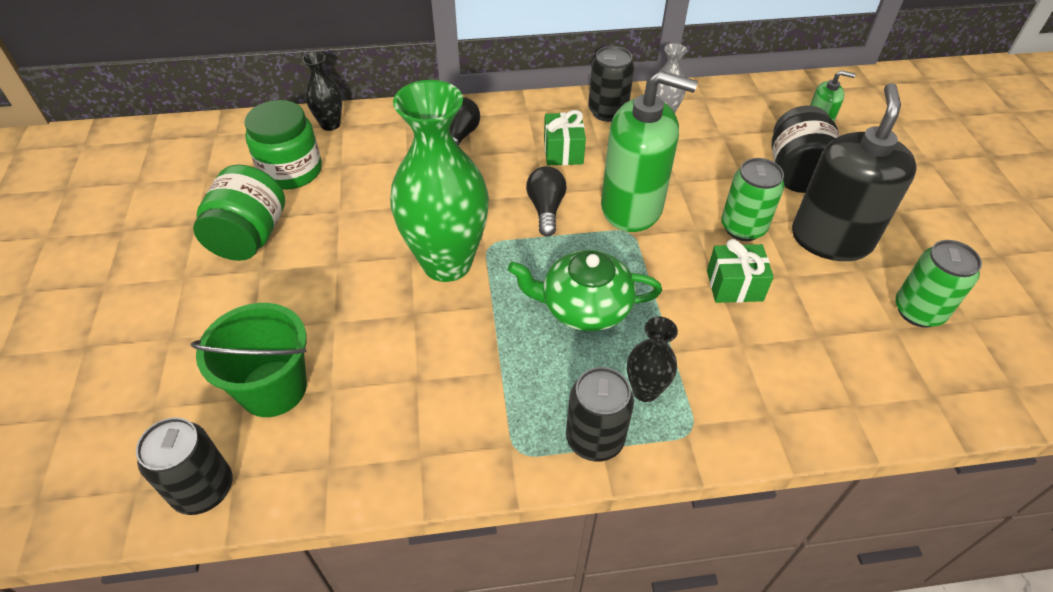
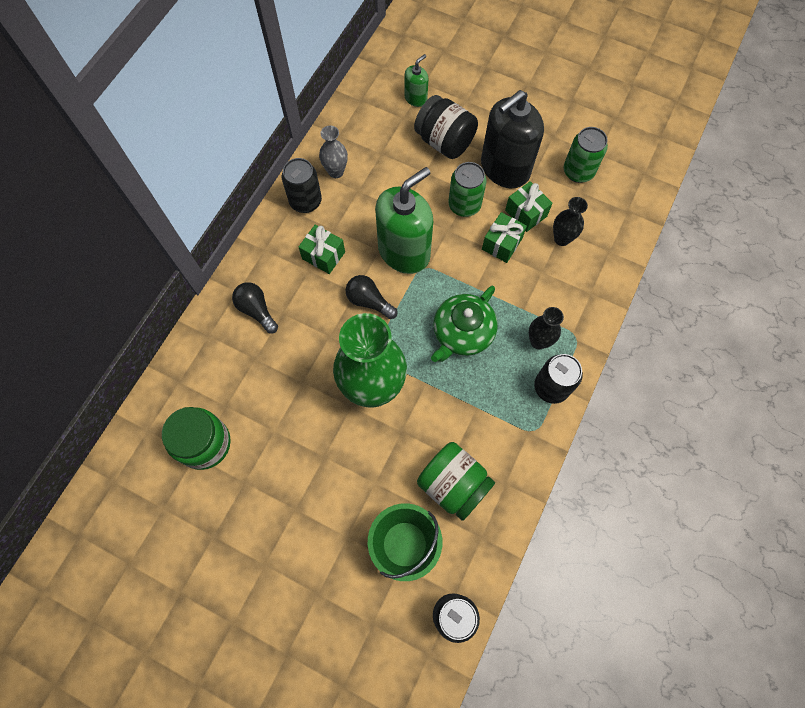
camera: 55 degrees left, 20 degrees up
(250, 237) = (256, 503): green jar -> green jar (453, 484)
(330, 124) = (170, 390): black vase -> black vase (561, 239)
(799, 288) = (526, 213): none -> green gift
(831, 239) = (504, 168): black soap dispenser -> black soap dispenser turned 90 degrees counterclockwise

